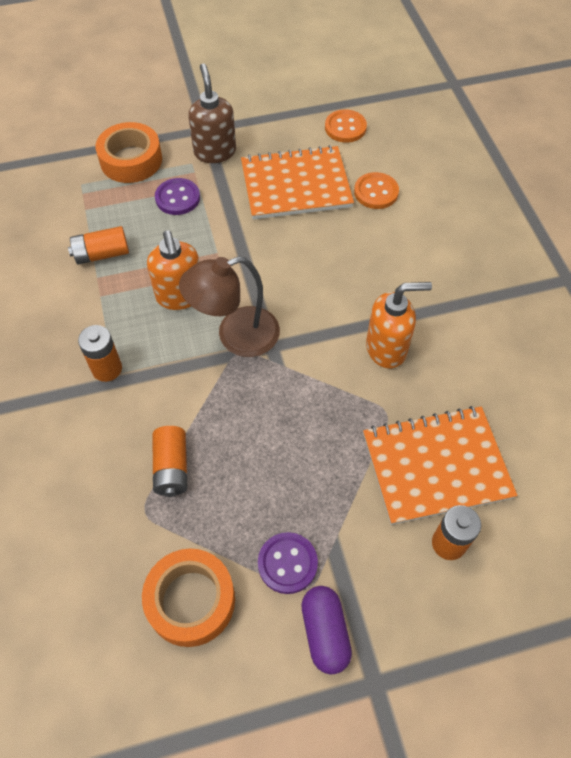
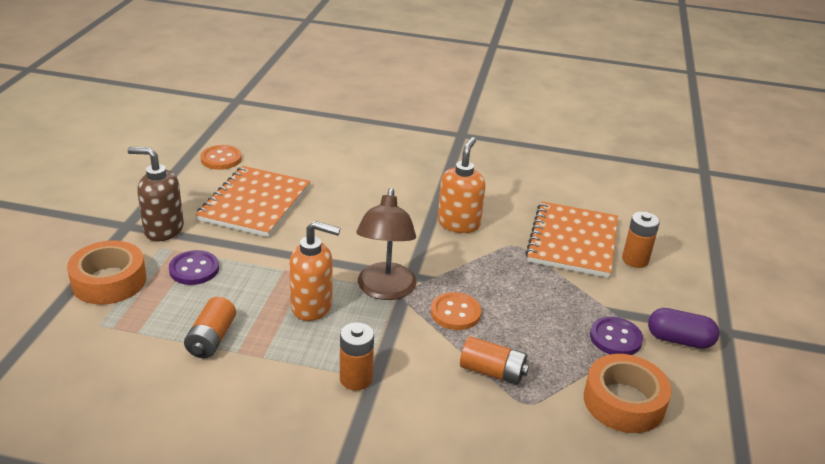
camera: 65 degrees left, 25 degrees down
(376, 192) = (306, 172): orange button -> orange button (455, 313)

